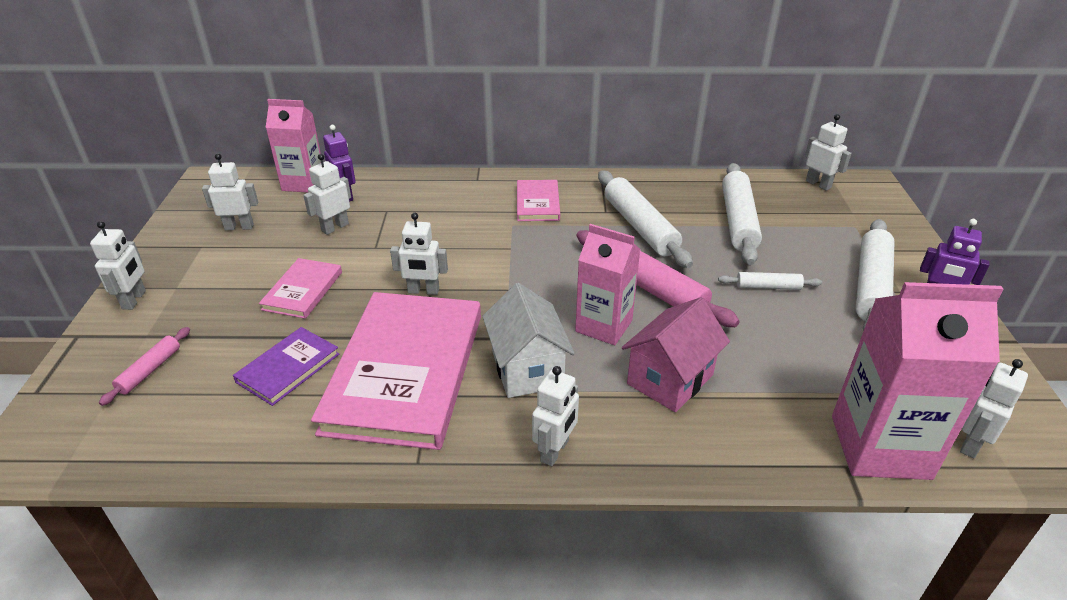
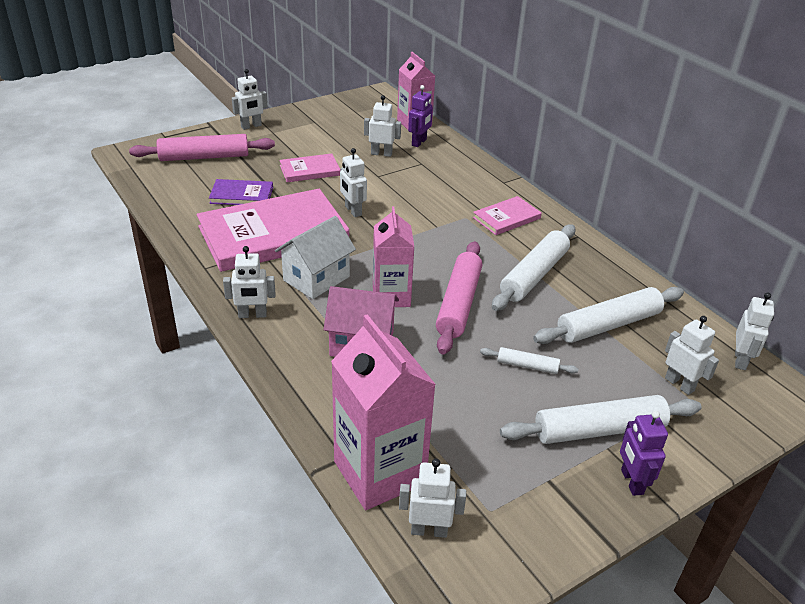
camera: 55 degrees right, 0 degrees up
(150, 370) = (204, 157): pink rolling pin -> pink rolling pin, size x1.98
(239, 227) = (345, 124): white robot -> white robot (679, 384)
(768, 287) = (527, 366): white rolling pin -> white rolling pin turned 45 degrees counterclockwise

